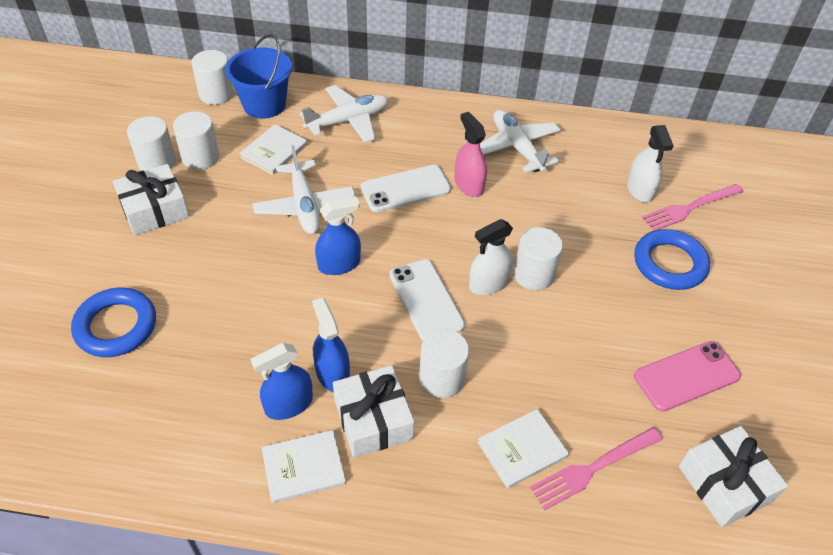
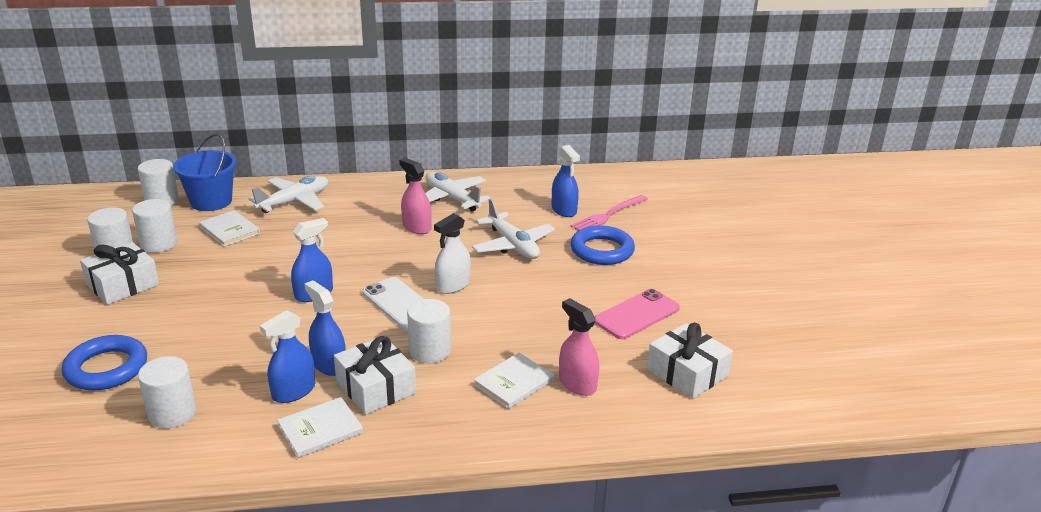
camera: 15 degrees left, 20 degrees down
(274, 151) = (229, 230): white book -> white book turned 60 degrees counterclockwise
(304, 205) = (270, 261): white plane -> white plane (513, 245)
(405, 189) = (360, 237): white phone -> none
(533, 275) = (490, 274): white cylinder -> white cylinder (172, 413)
(593, 469) = (577, 383): pink fork -> pink spray bottle
(640, 190) = (564, 210): white spray bottle -> blue spray bottle

